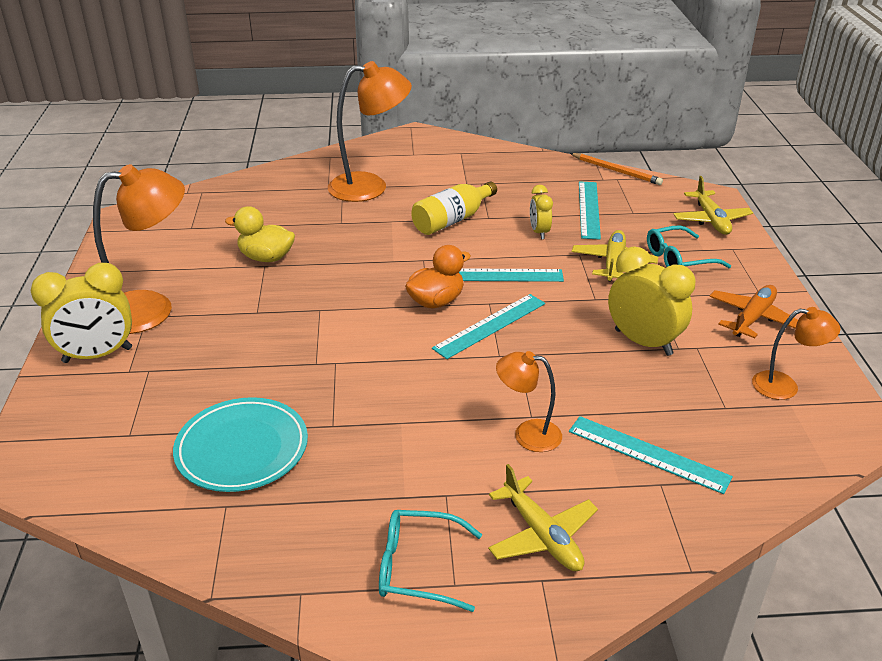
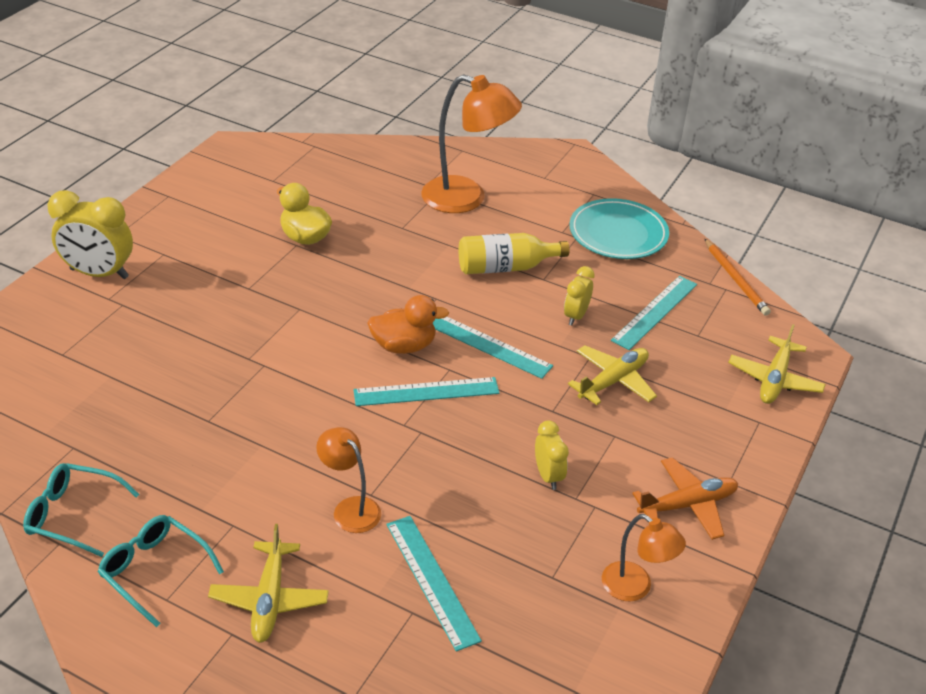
camera: 30 degrees right, 5 degrees up
(152, 309) = (173, 249): orange lamp -> none
(242, 449) = (126, 406): turquoise plate -> turquoise plate (618, 233)
(643, 342) = (548, 476): yellow clock -> yellow clock, size x0.56
(678, 259) = (685, 407): turquoise glasses -> turquoise glasses (73, 515)

